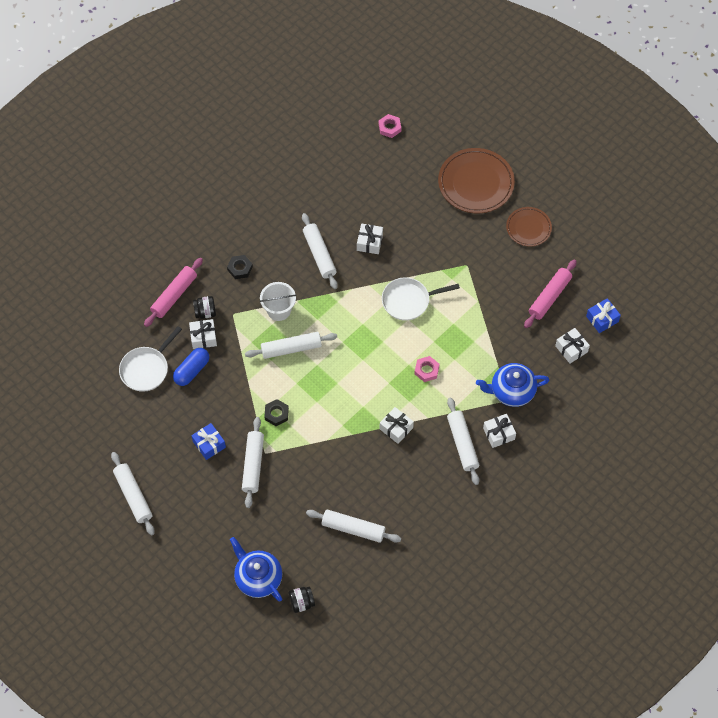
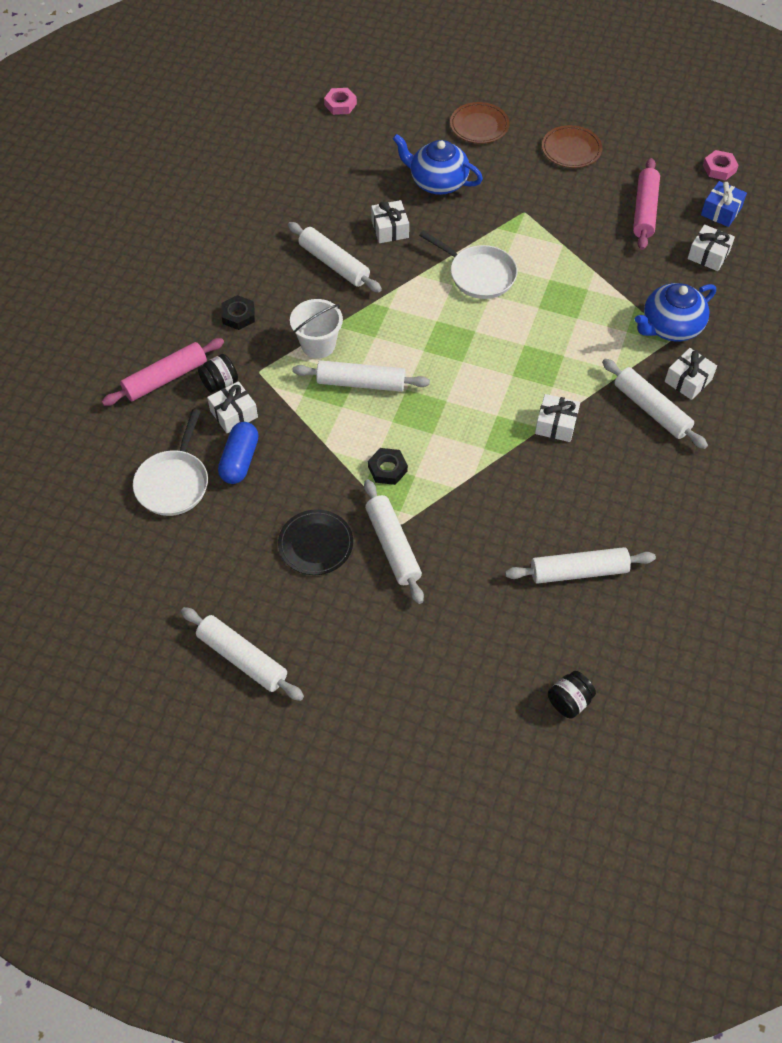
camera: 25 degrees left, 5 degrees down
(174, 295) = (165, 378): pink rolling pin -> pink rolling pin turned 45 degrees clockwise
(209, 444) = (315, 544): blue gift -> black plate
(258, 578) = (487, 694): blue teapot -> blue teapot (437, 182)
(291, 348) = (361, 383): white rolling pin -> white rolling pin turned 45 degrees clockwise
(408, 301) = (478, 274): white pan -> white pan turned 105 degrees counterclockwise
(426, 370) = (551, 343): pink nut -> pink nut (719, 168)
(476, 183) = (479, 126): brown plate -> brown plate, size x0.59

